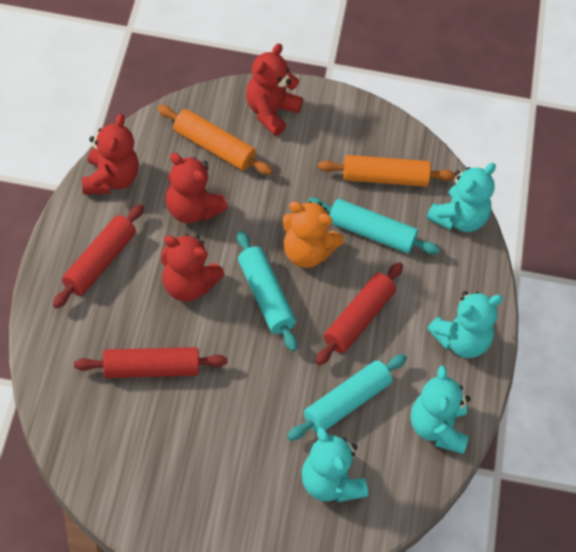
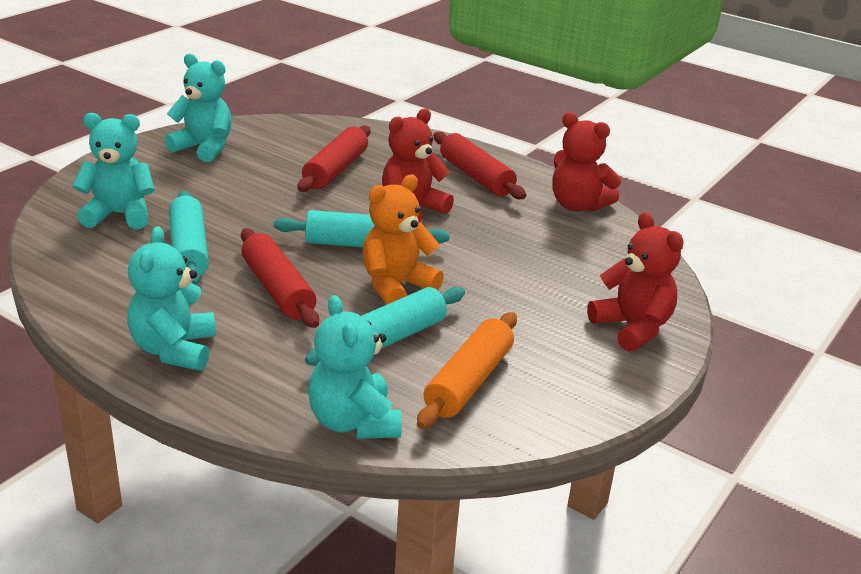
camera: 120 degrees right, 25 degrees down
(192, 210) = (508, 236): red teddy bear -> none
(213, 147) = (592, 273): orange rolling pin -> none
(437, 428) = (93, 292): turquoise teddy bear -> turquoise teddy bear (204, 148)

